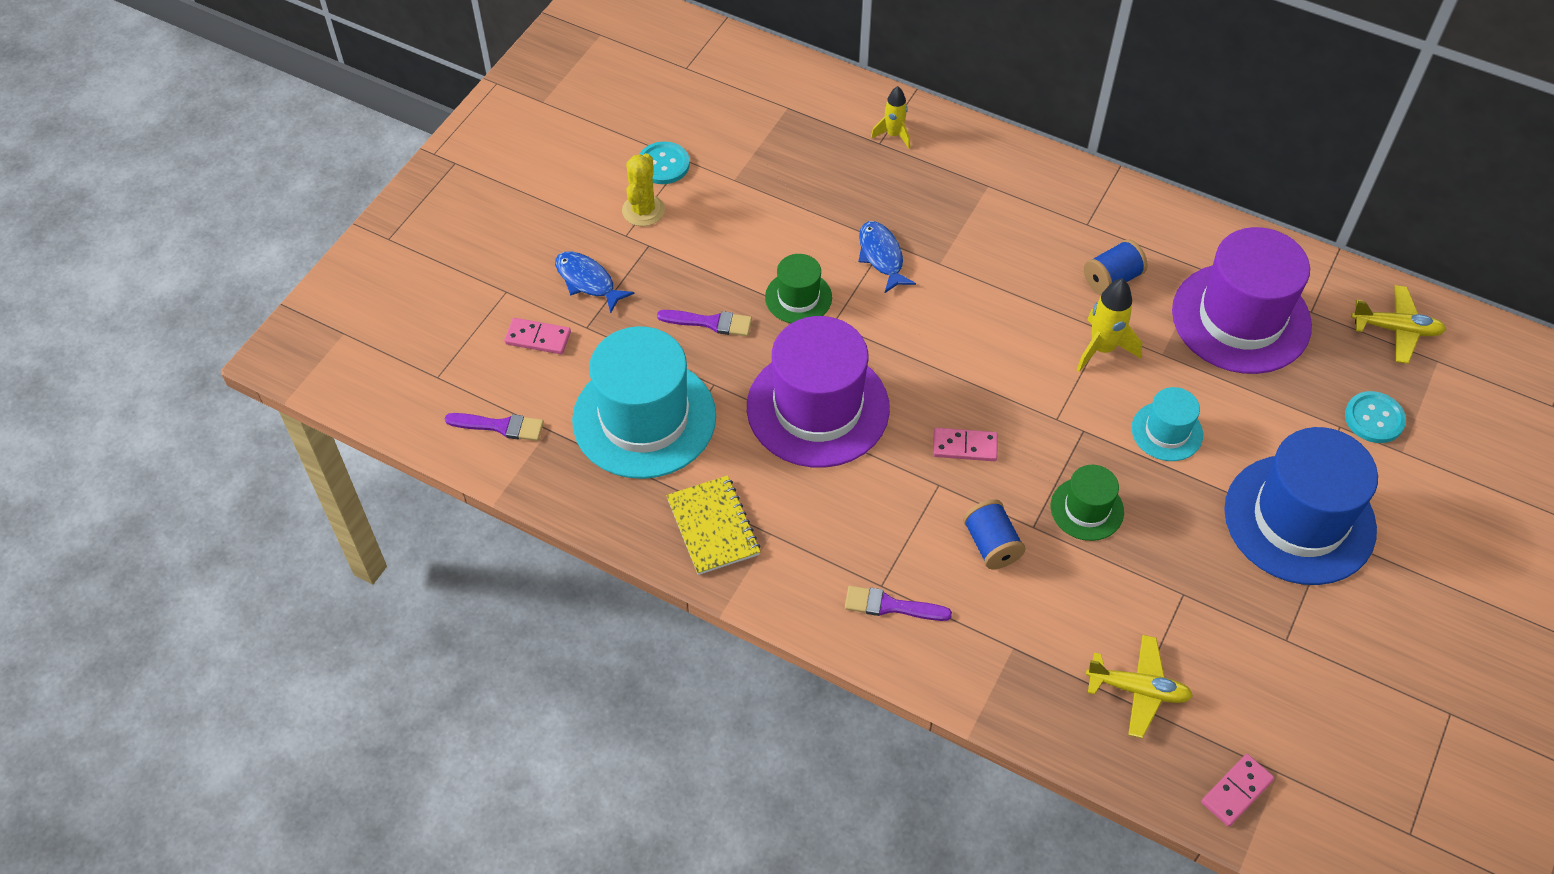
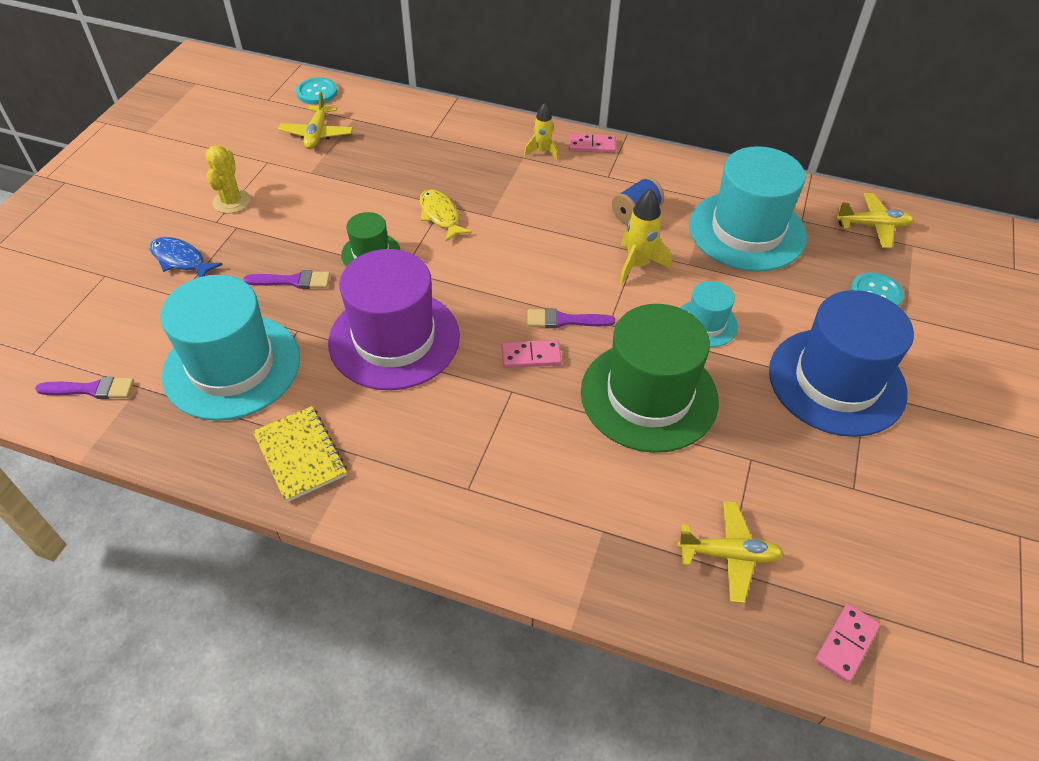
camera: 10 degrees left, 5 degrees down
(538, 338) = (132, 310): pink domino -> pink domino (592, 145)
(663, 164) = (249, 167): turquoise button -> turquoise button (317, 92)
(744, 125) = (317, 134): none -> yellow plane
(881, 256) = (440, 215): blue fish -> yellow fish
(890, 606) = (479, 507): purple brush -> purple brush (564, 320)
(893, 135) = (441, 129): yellow rocket -> yellow rocket (542, 152)
(991, 545) = (567, 438): blue spool -> none
(1087, 509) = (649, 396): green hat -> green hat, size x2.03
(1241, 318) = (747, 231): purple hat -> turquoise hat

